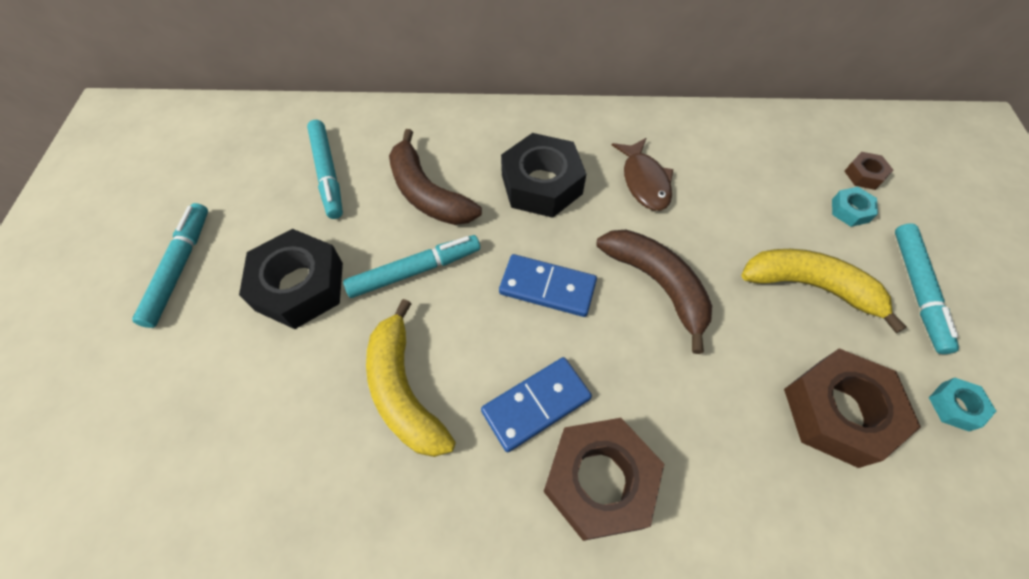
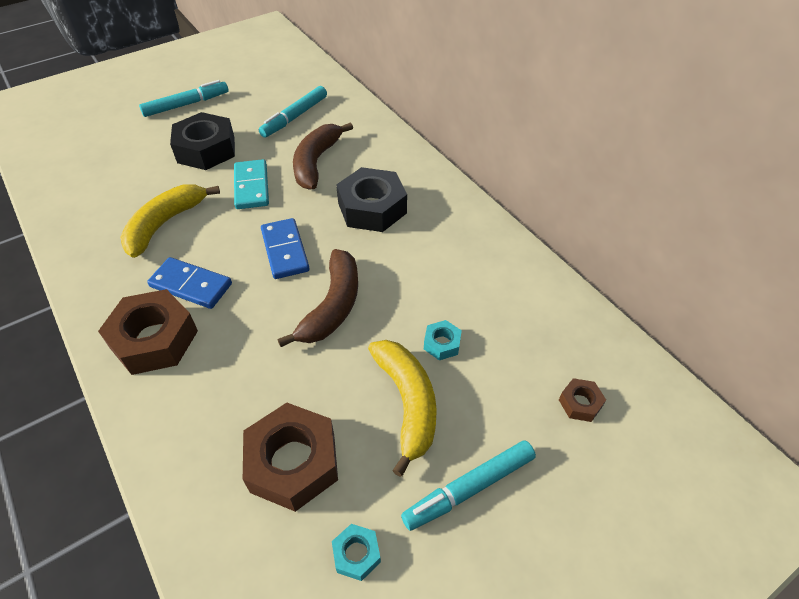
camera: 55 degrees right, 10 degrees down
(414, 270) = (251, 186): turquoise marker -> turquoise domino
(644, 181) = (426, 259): brown fish -> none
(850, 210) = (522, 406): turquoise nut -> turquoise nut (442, 343)

